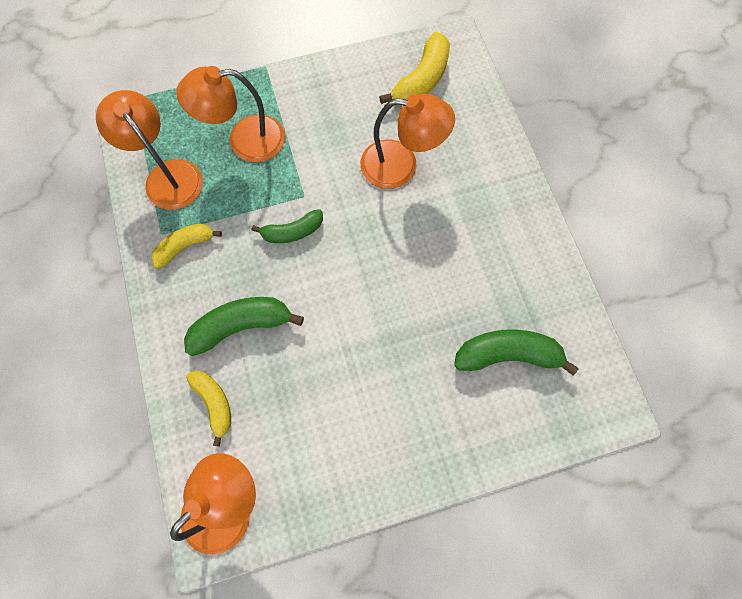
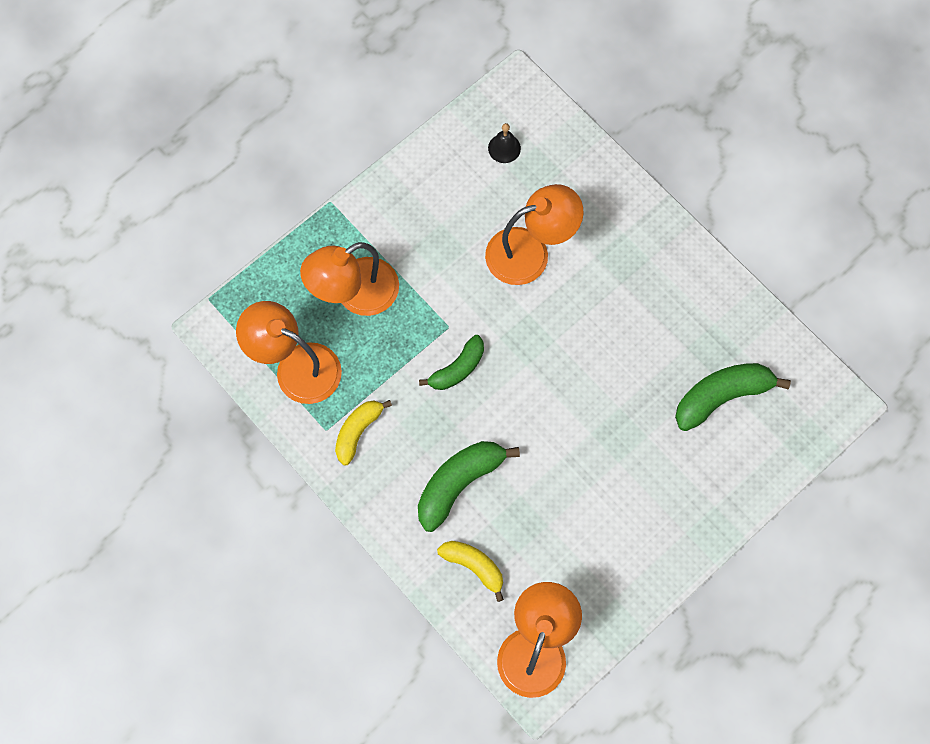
camera: 25 degrees left, 0 degrees up
(421, 80) = (504, 148): yellow banana -> black bell

